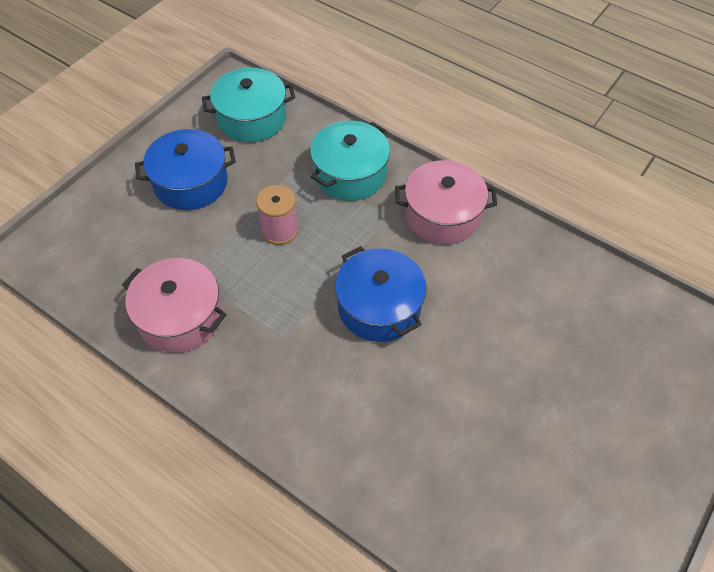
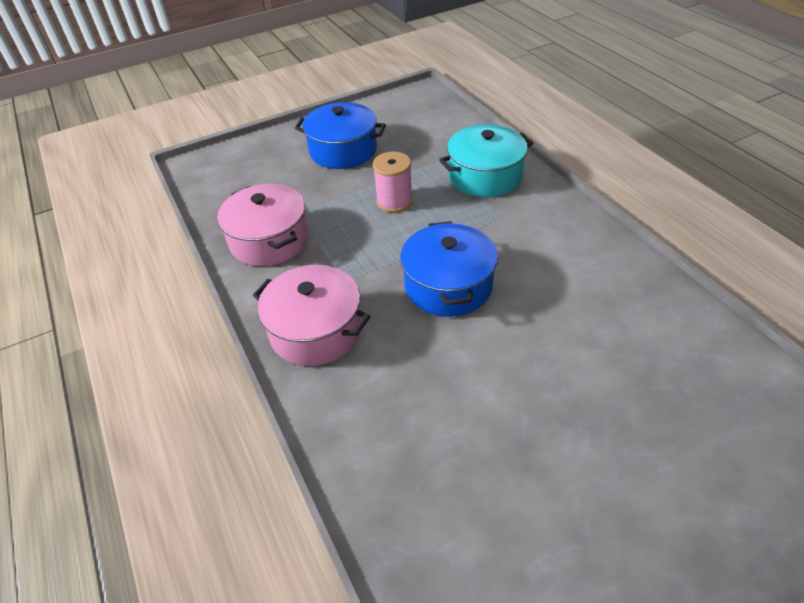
camera: 30 degrees right, 10 degrees down
(251, 118) = (422, 119): turquoise pot -> none
(442, 215) = (557, 230): pink pot -> pink pot (316, 330)

